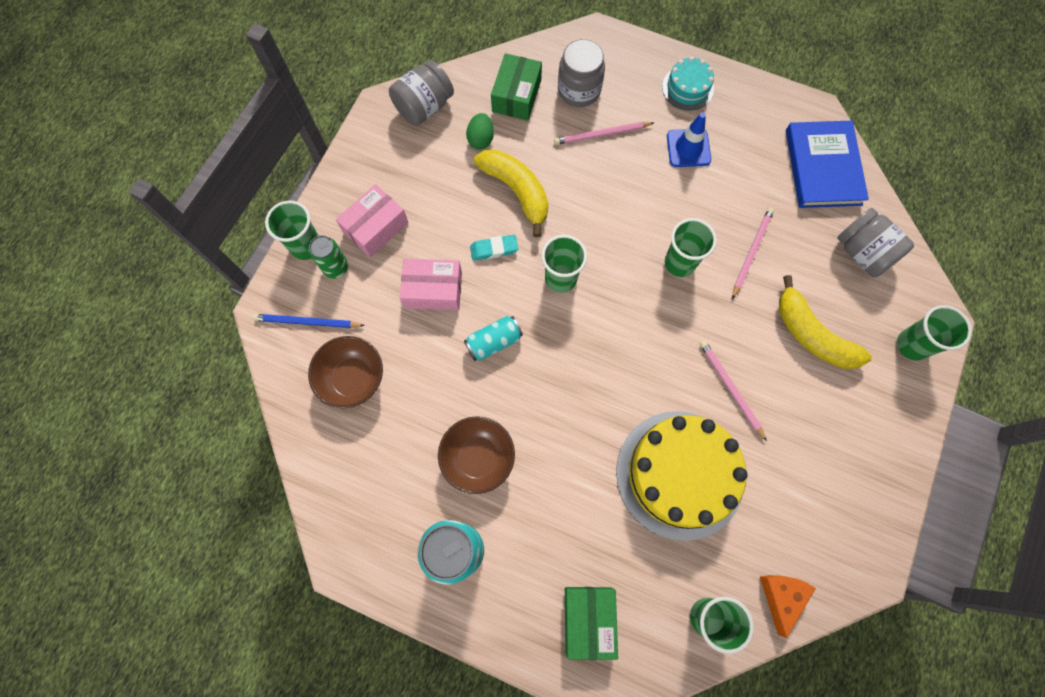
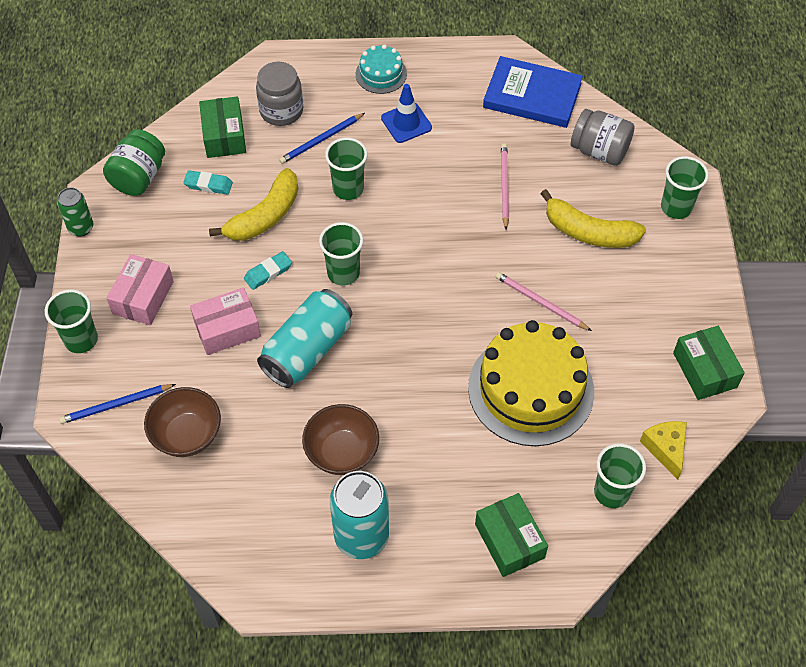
camera: 25 degrees left, 15 degrees down
(336, 268) = (121, 347): green can -> green can (81, 228)
(424, 107) = (139, 177): grey jar -> green jar
(481, 139) = (208, 185): green egg -> turquoise eraser
(494, 342) = (307, 350): turquoise can -> turquoise can, size x1.79
(516, 191) = (265, 216): yellow banana -> yellow banana turned 105 degrees clockwise
(601, 134) = (321, 140): pink pencil -> blue pencil
(680, 263) = (445, 219): green cup -> green cup (348, 189)
(781, 596) = (666, 449): orange cheese -> yellow cheese
(823, 167) = (532, 95): blue book -> blue book turned 45 degrees counterclockwise
(859, 531) = (704, 370): none -> green box

